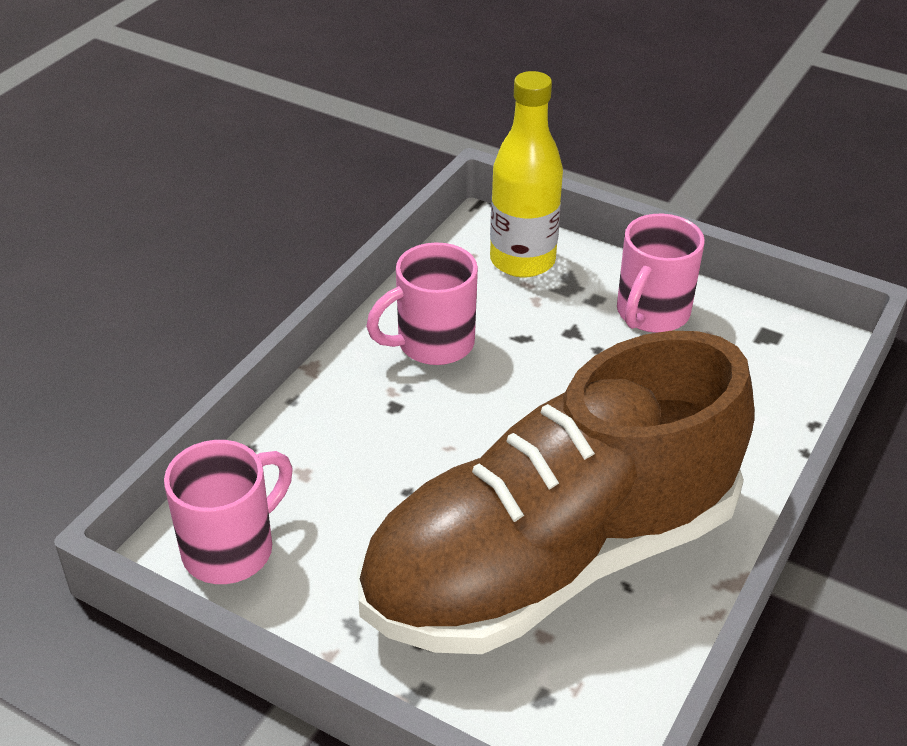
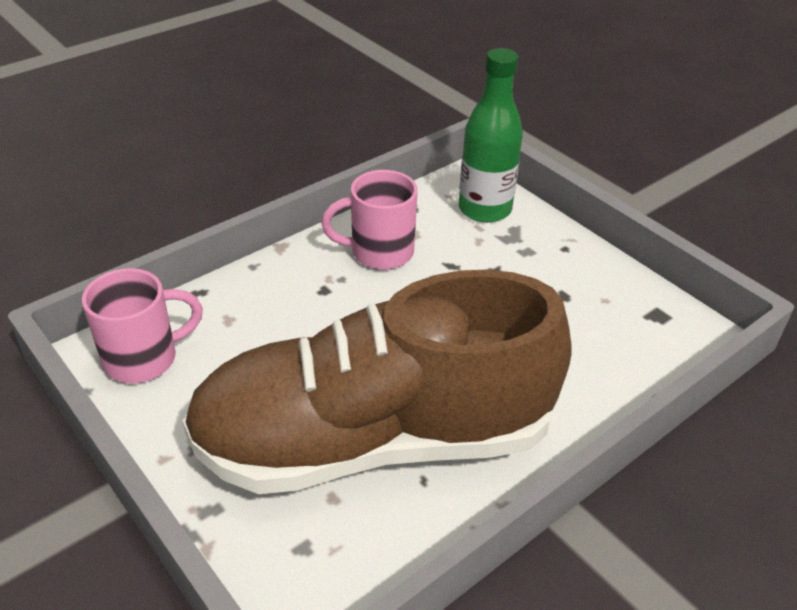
camera: 20 degrees right, 0 degrees up
(522, 261) = (484, 209): yellow bottle -> green bottle
(651, 314) = (566, 273): pink mug -> none

